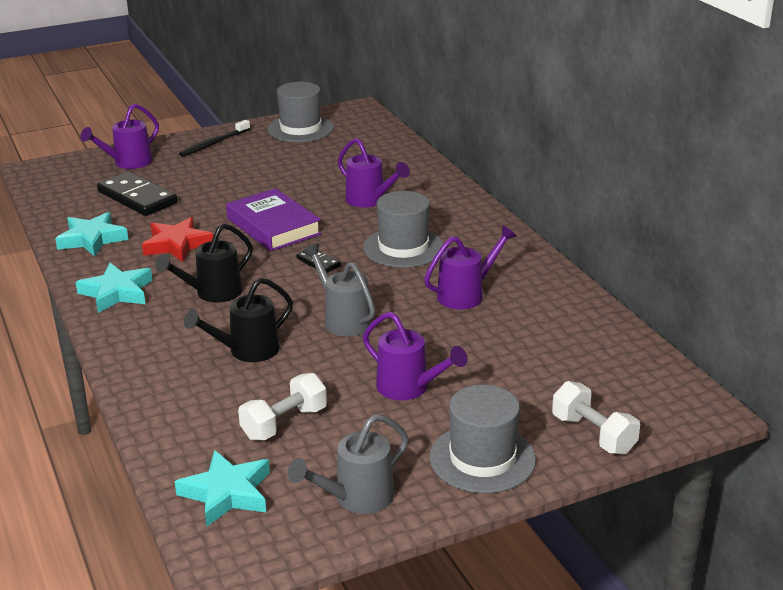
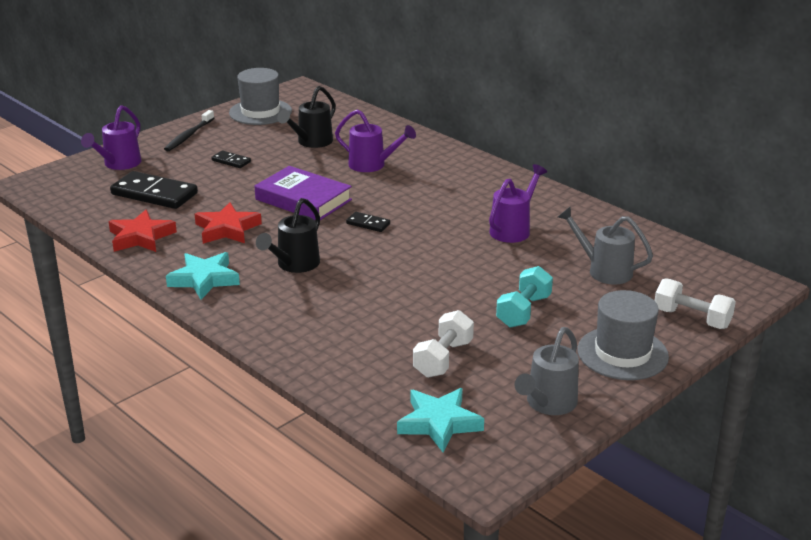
camera: 20 degrees left, 0 degrees up
(92, 239) = (141, 237): turquoise star -> red star
(234, 175) = (231, 161): none -> black domino
(247, 351) = (364, 307): black watering can -> black watering can (311, 142)
(343, 319) = (427, 267): grey watering can -> grey watering can (604, 270)
(403, 248) = (431, 200): grey hat -> none
(409, 388) = (524, 311): purple watering can -> turquoise dumbbell

